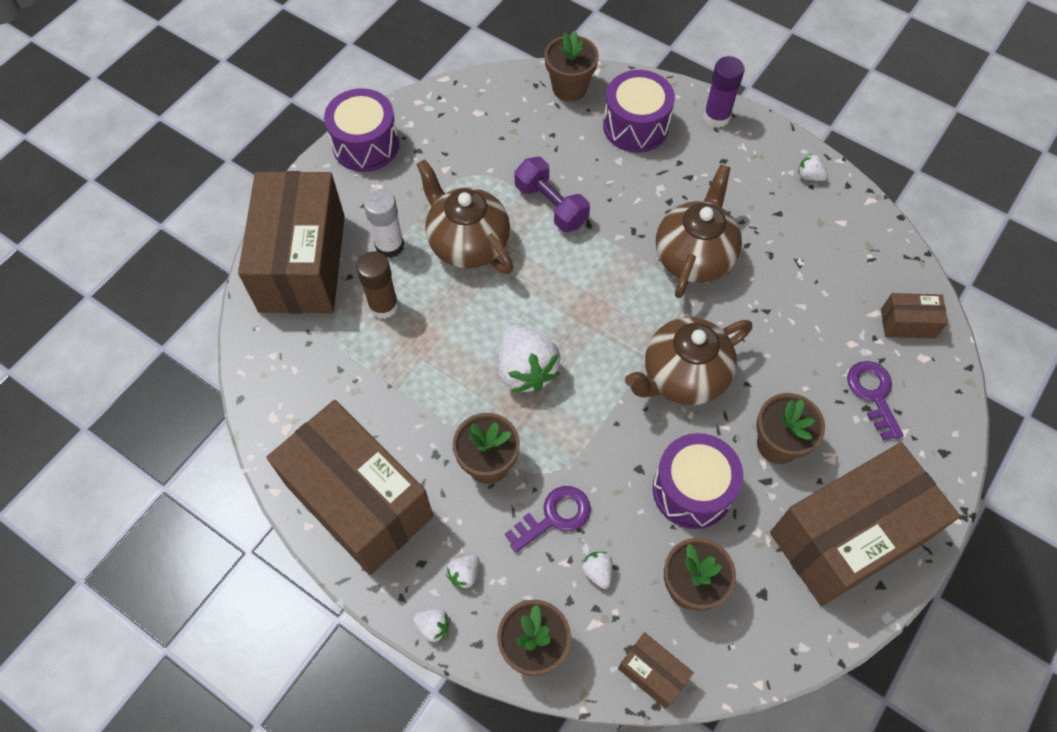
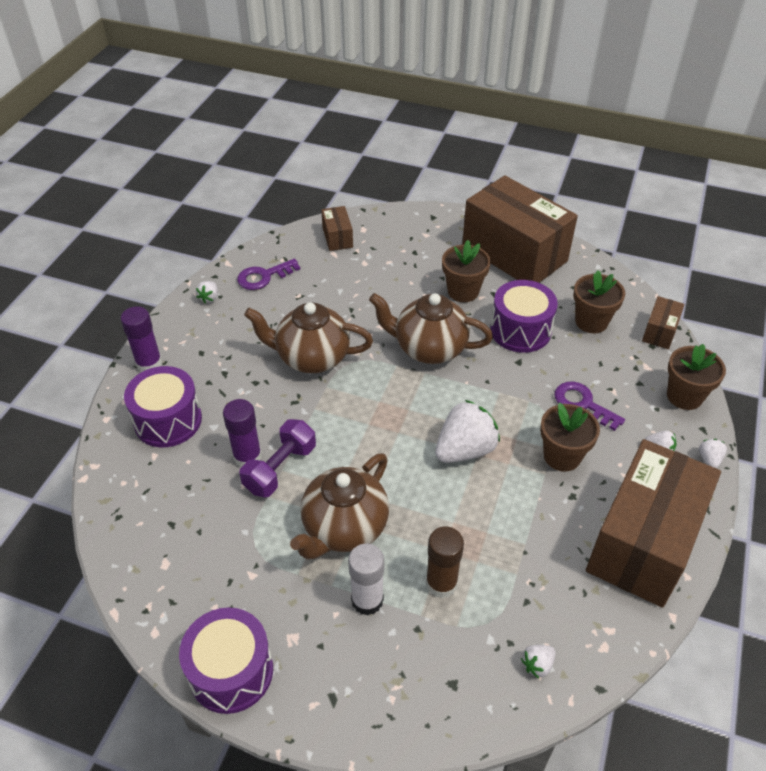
camera: 105 degrees left, 15 degrees down
(302, 263) = (416, 685): brown box -> none
(569, 88) = (121, 484): brown flower pot -> none
(573, 182) = (247, 457): none -> purple glue stick
(597, 571) = (609, 371): white strawberry -> white strawberry (537, 665)
(683, 376) = (429, 348): brown teapot -> brown teapot turned 150 degrees clockwise
(873, 394) = (402, 250): purple key -> purple key (264, 277)

